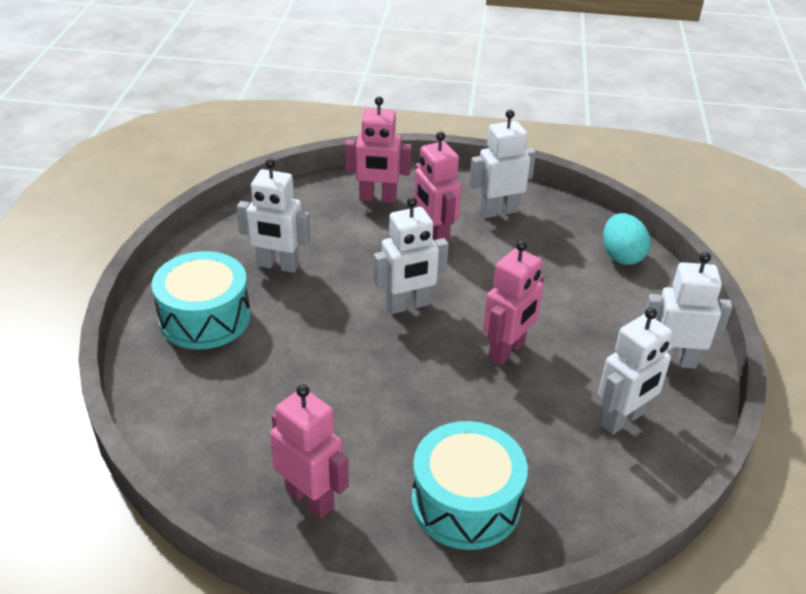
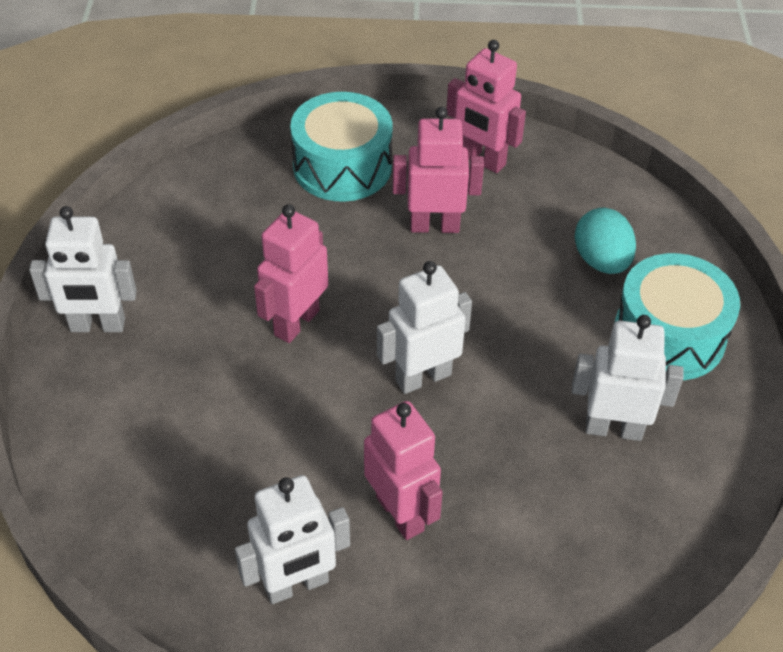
camera: 175 degrees right, 10 degrees up
(377, 198) = (504, 596): pink robot -> pink robot (434, 226)
(621, 256) = (111, 499): turquoise egg -> turquoise egg (601, 261)
(622, 419) = (178, 251): white robot -> none

